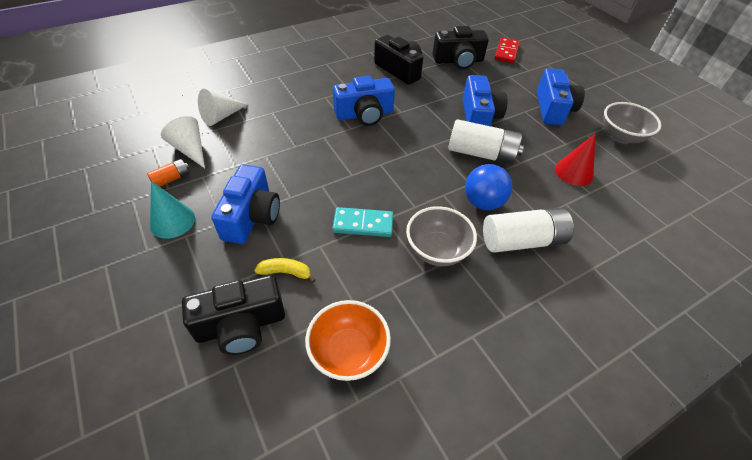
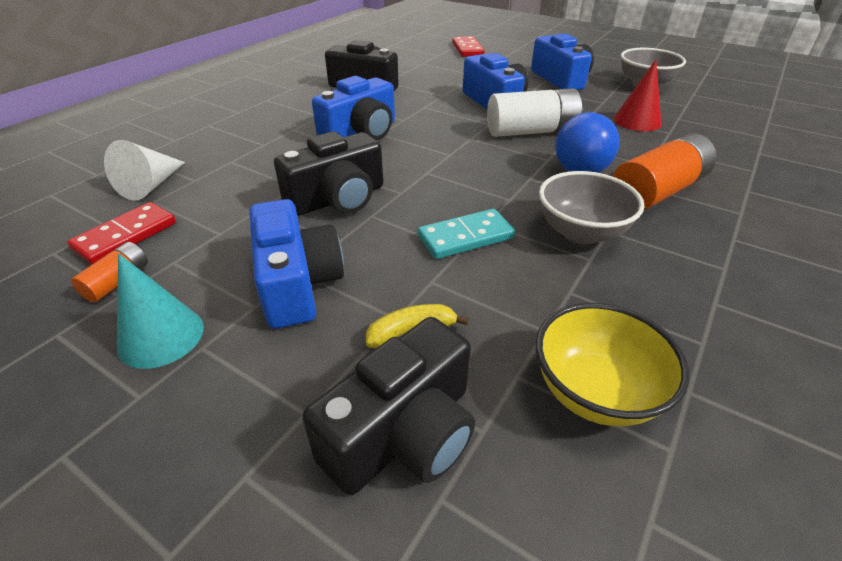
camera: 25 degrees left, 10 degrees down
(190, 149) = (126, 236): white cone -> red domino
(348, 352) = (595, 392): orange bowl -> yellow bowl
(458, 61) = (424, 65): black camera -> black camera (338, 199)
(522, 240) = (657, 191): white battery -> orange battery

